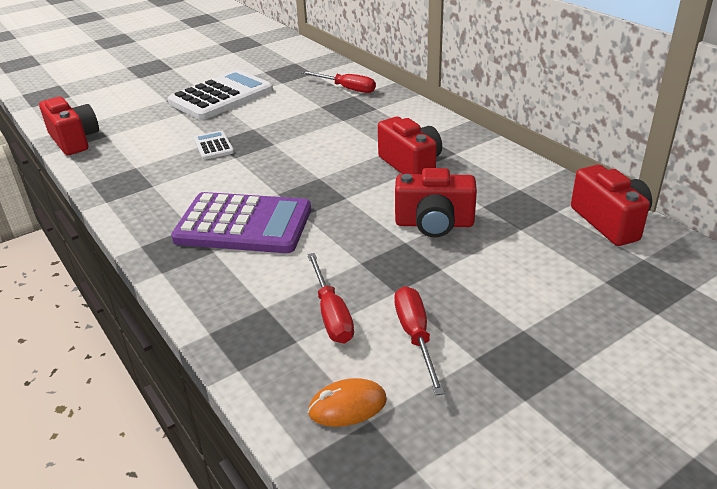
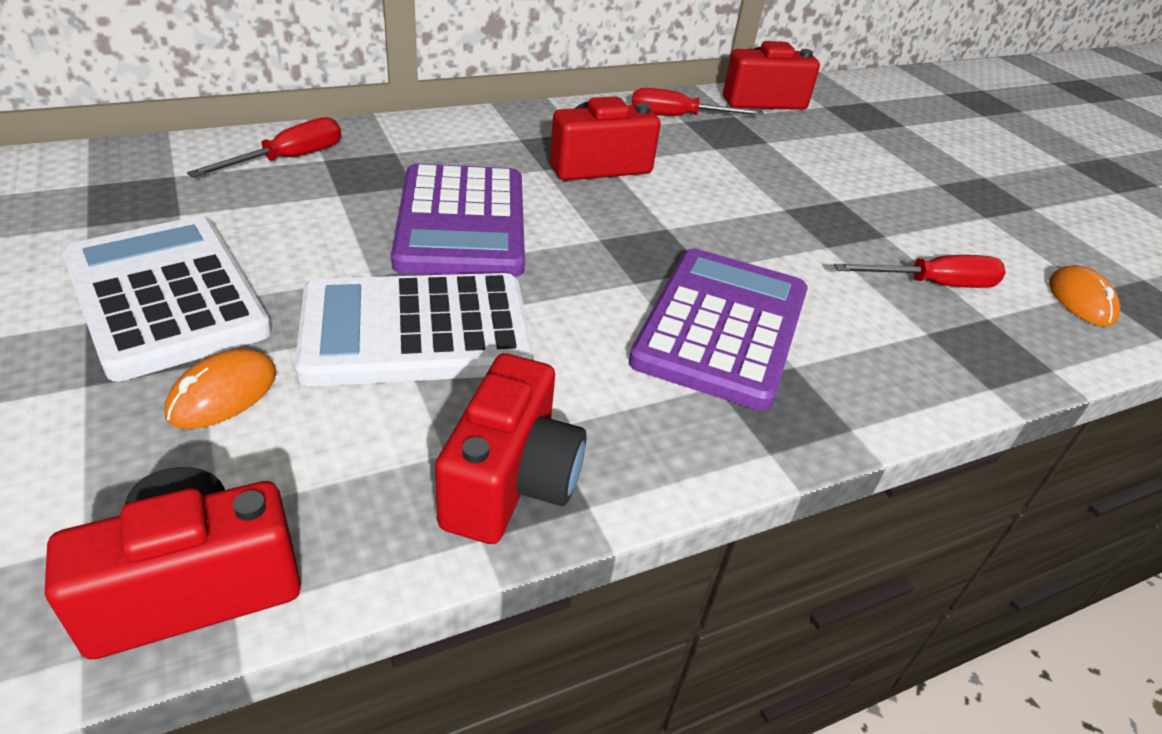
camera: 85 degrees left, 5 degrees up
(164, 121) = (223, 394): none -> orange mouse
(213, 146) = (416, 331): white calculator -> white calculator, size x2.17
(312, 138) = (462, 222): none -> purple calculator
(415, 336) = (961, 240): red screwdriver -> red screwdriver (678, 117)
(434, 224) = (748, 183): red camera -> red camera (511, 482)

